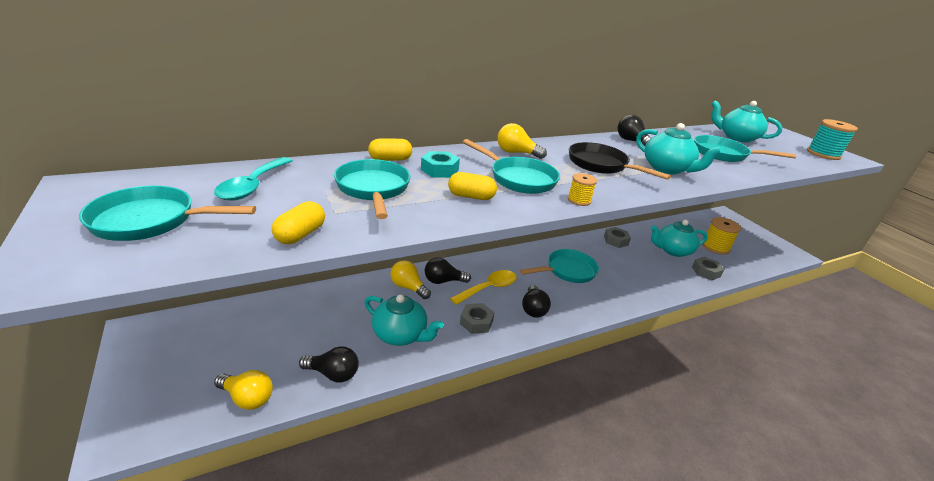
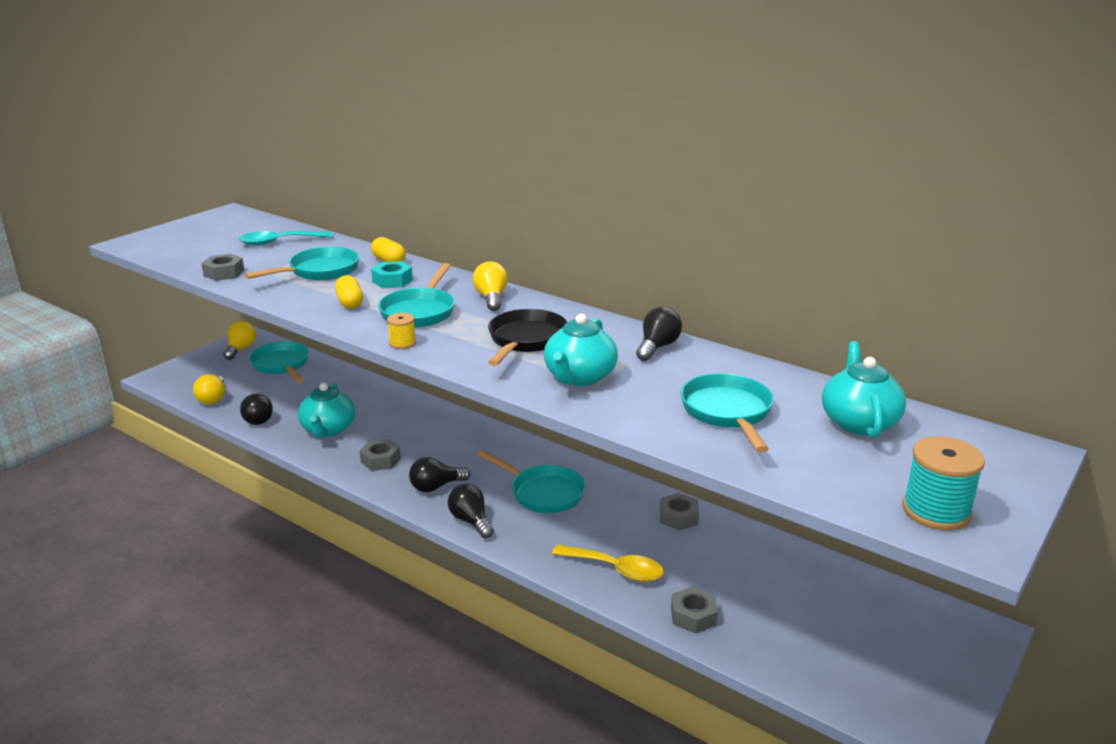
camera: 65 degrees right, 5 degrees down
(151, 221) = (204, 239): turquoise pan -> turquoise pan (281, 365)
(300, 234) = (224, 273): yellow capsule -> grey nut
(408, 287) = (402, 411): yellow light bulb -> yellow light bulb (241, 349)
(443, 281) = (432, 424): black light bulb -> black light bulb (471, 521)
(489, 288) = (447, 452): yellow spoon -> yellow spoon (616, 569)
(672, 250) = (721, 575): turquoise teapot -> none
(715, 247) = (803, 623): yellow spool -> none

